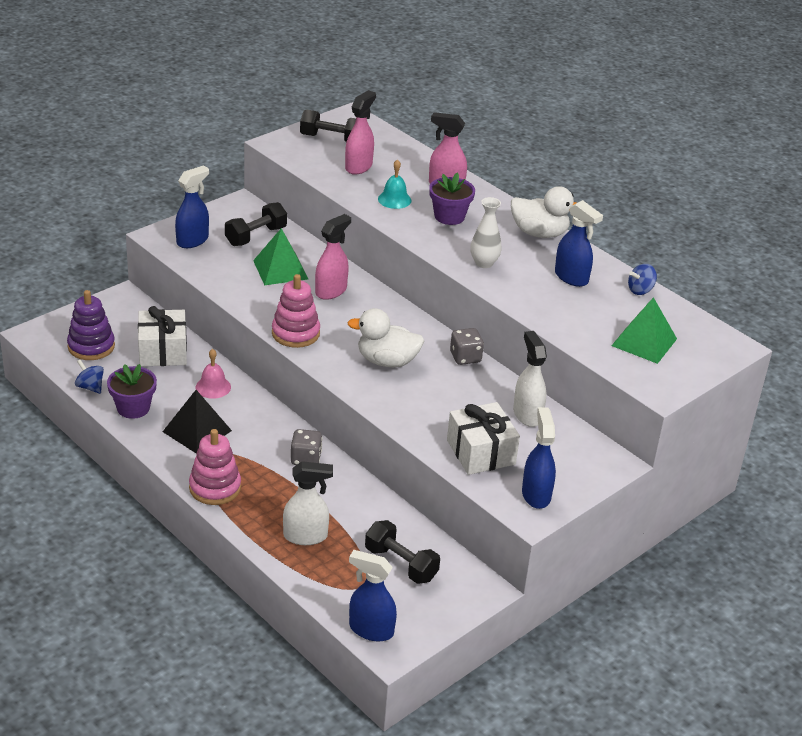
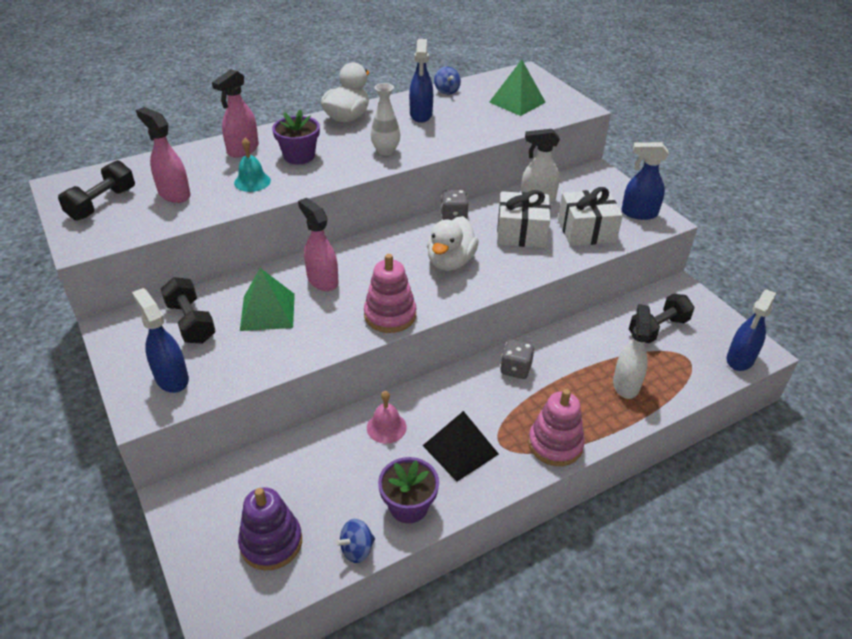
camera: 75 degrees left, 5 degrees up
(163, 351) = (305, 466): white gift -> white gift (521, 233)
(571, 278) = (421, 115): blue spray bottle -> blue spray bottle turned 120 degrees clockwise

